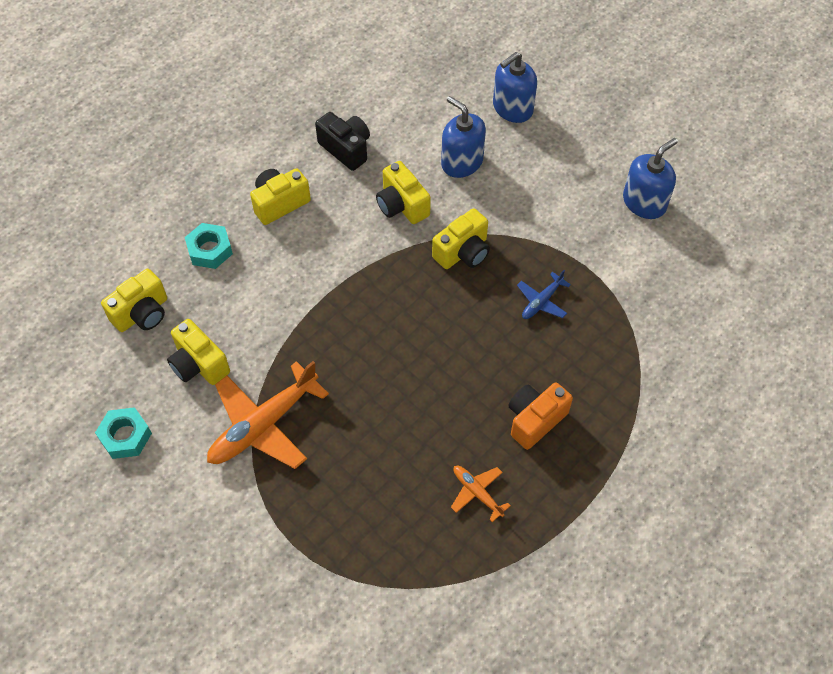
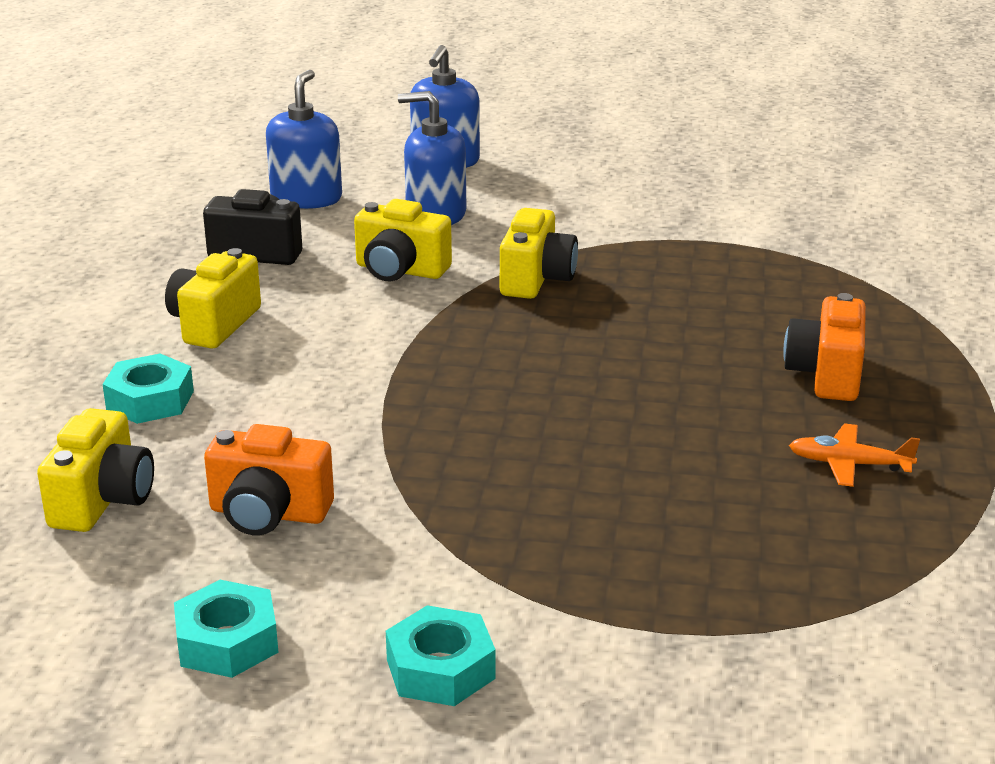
camera: 35 degrees left, 30 degrees down
(189, 506) = (440, 669): none -> turquoise nut
(199, 364) = (268, 514): yellow camera -> orange camera
(264, 424) = (455, 530): orange plane -> none
(542, 301) = (692, 282): blue plane -> none
(644, 202) = (702, 177): blue soap dispenser -> blue soap dispenser (306, 198)

